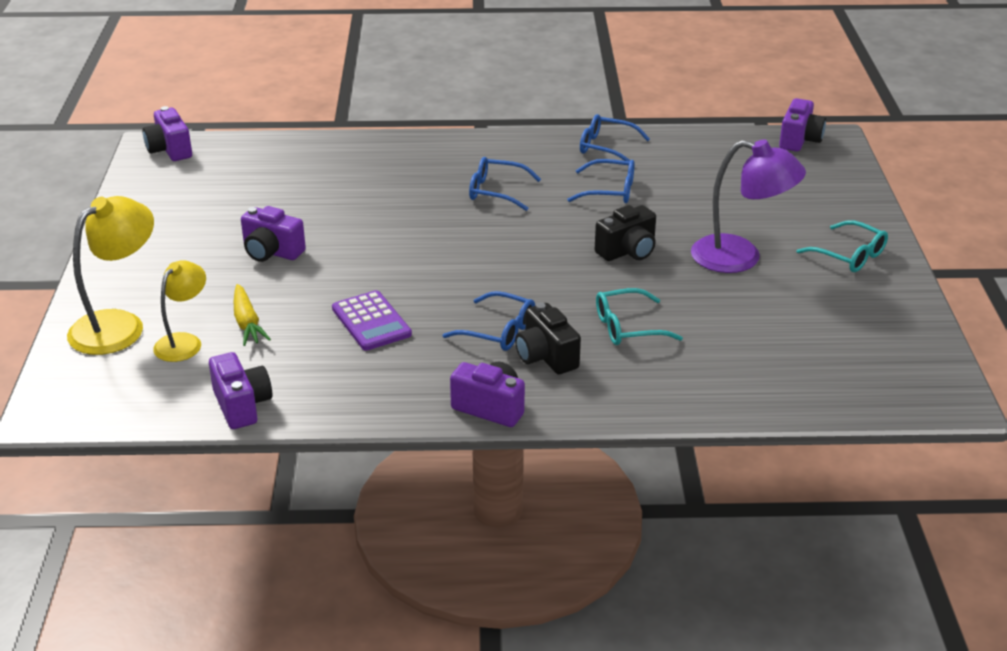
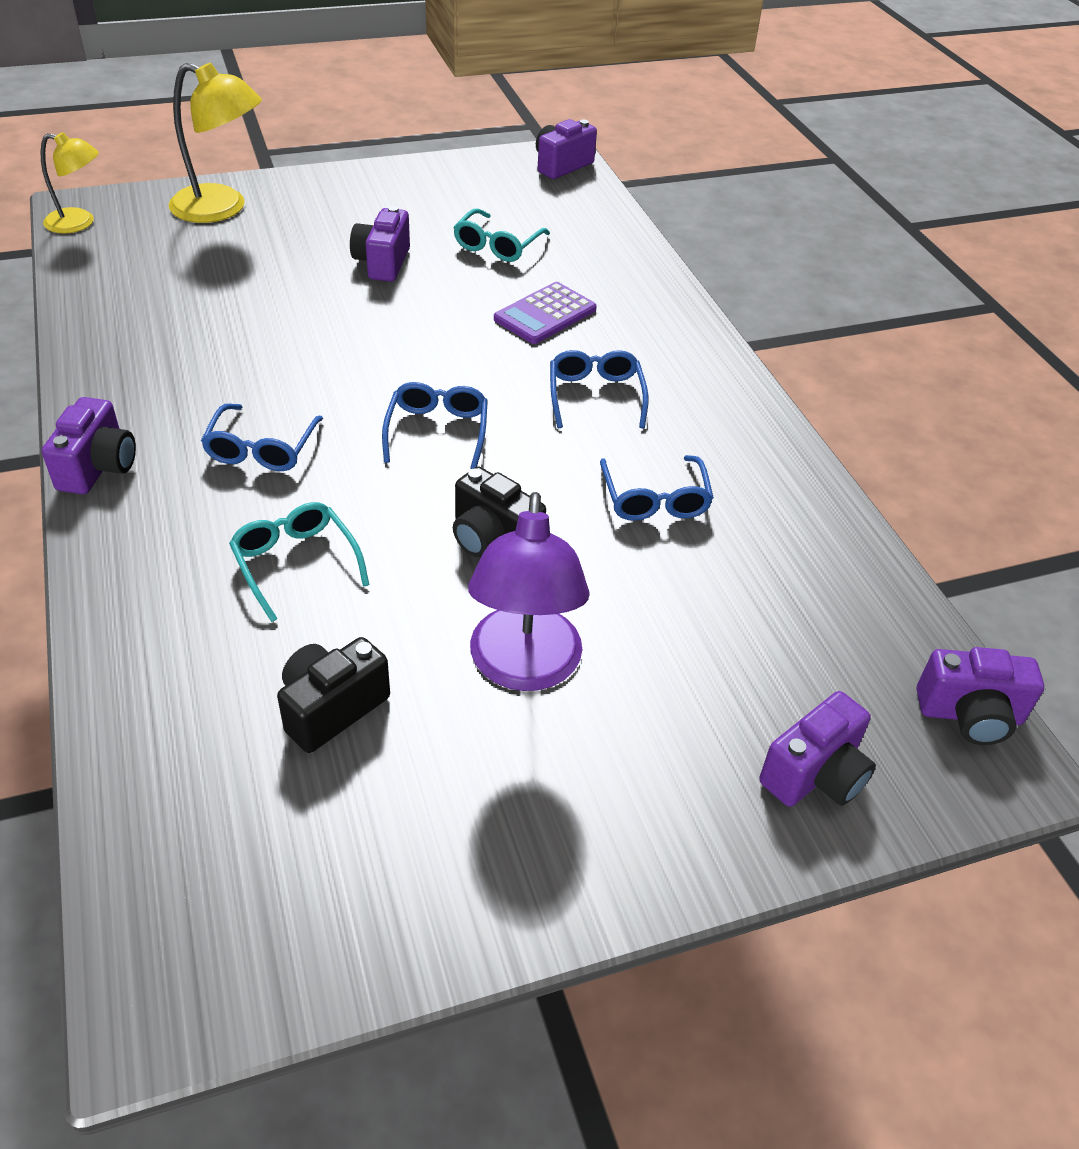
camera: 70 degrees right, 10 degrees up
(184, 342) = (199, 248): yellow lamp -> yellow lamp (79, 223)
(242, 405) = (93, 301): purple camera -> purple camera (815, 774)
(247, 323) = (241, 275): yellow carrot -> none
(371, 322) = (261, 351): purple calculator -> purple calculator (545, 314)
(546, 357) = (212, 497): black camera -> black camera (331, 708)
(606, 147) = (780, 479): blue glasses -> blue glasses (437, 432)
(849, 255) = (589, 819): turquoise glasses -> turquoise glasses (497, 245)

